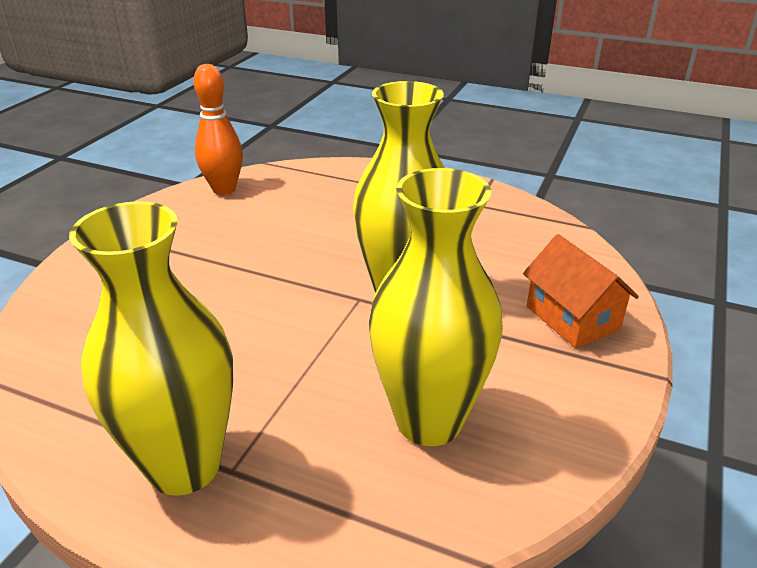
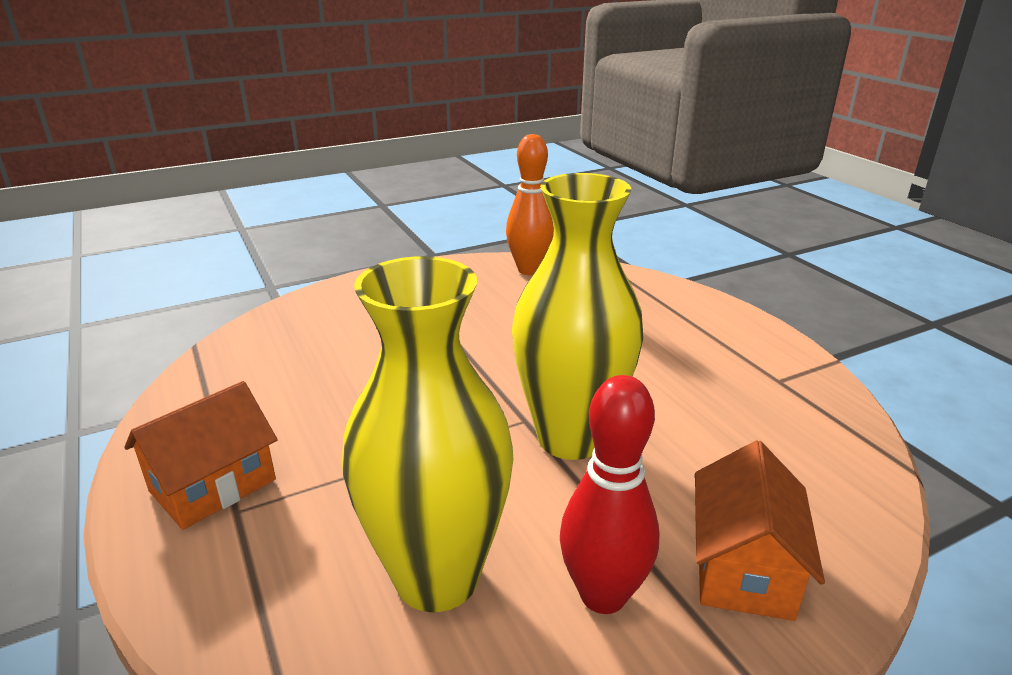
camera: 40 degrees right, 5 degrees down
(184, 466) = (213, 485): yellow vase -> orange house
(526, 372) = (603, 595): none -> red bowling pin

